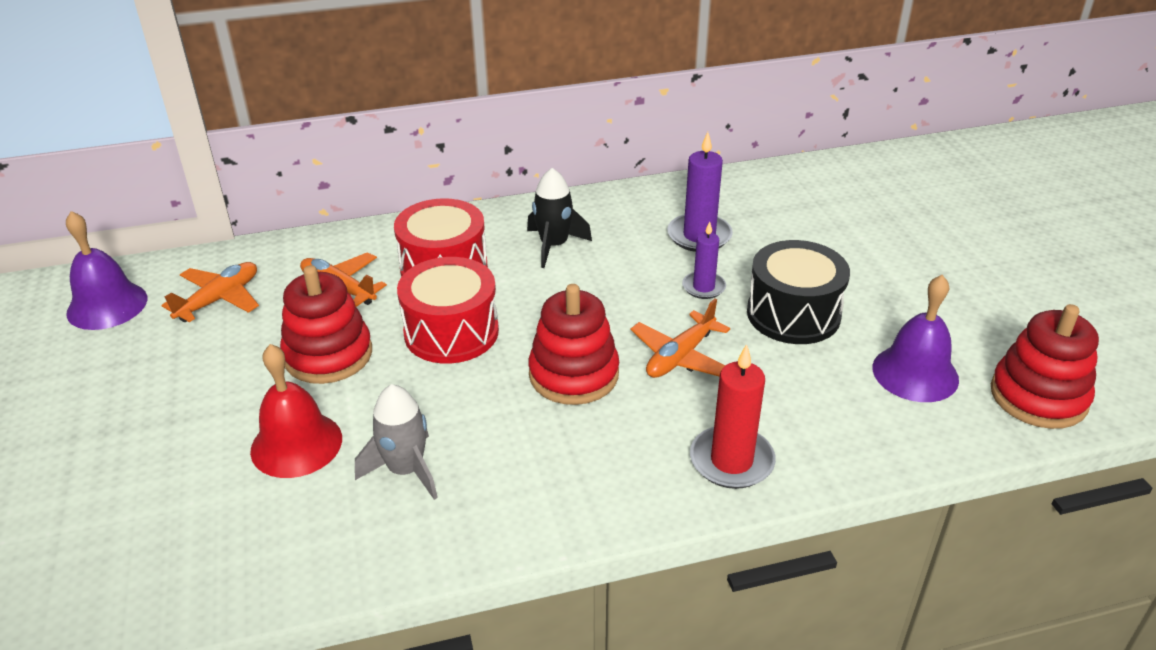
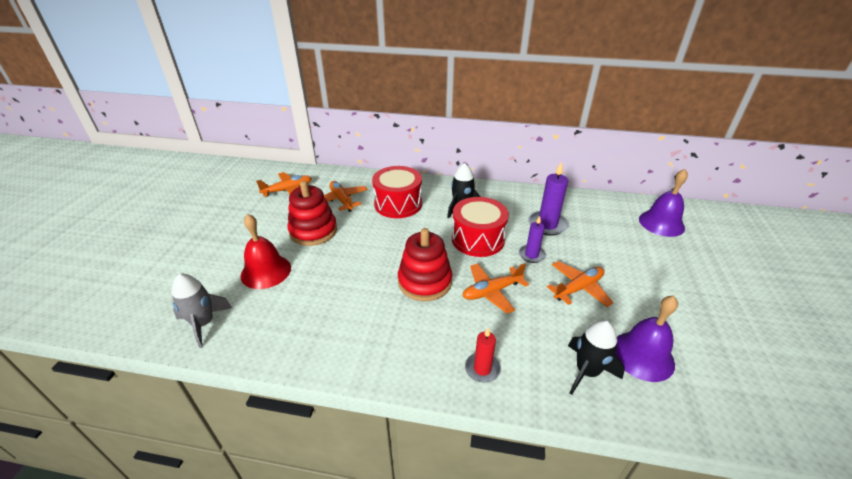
camera: 25 degrees right, 0 degrees up
(107, 305) = (242, 180): purple bell -> purple bell (661, 223)
(406, 470) = (304, 304): grey rocket -> grey rocket (203, 324)
(451, 332) = (378, 238): red drum -> red drum (478, 239)
(731, 461) = (482, 368): red candle -> red candle, size x0.63
(793, 314) = (578, 288): black drum -> orange plane
(861, 416) = (586, 371): none -> black rocket
(1038, 397) = (733, 408): red stacking toy -> none

